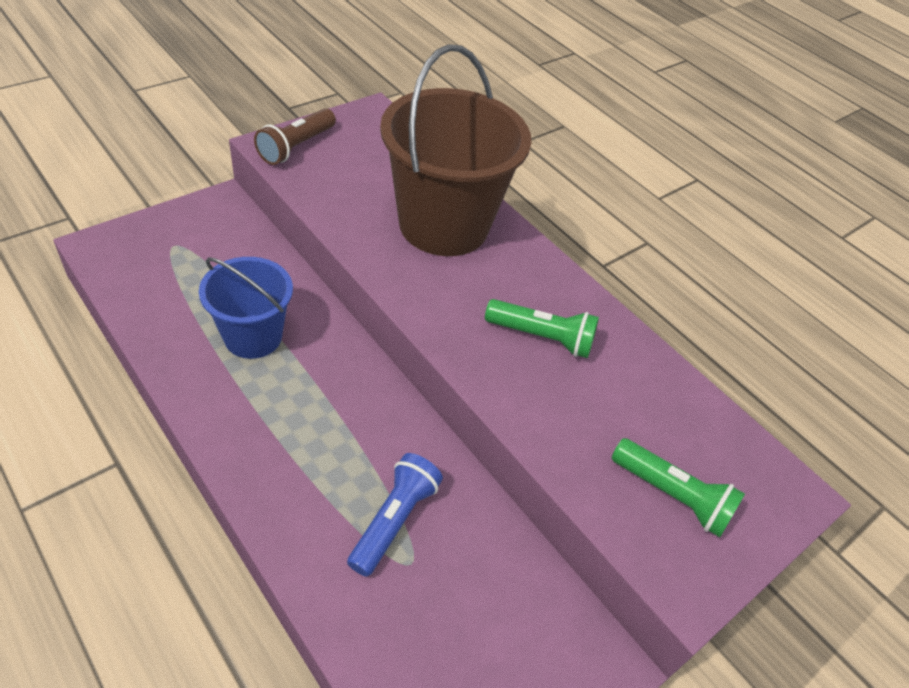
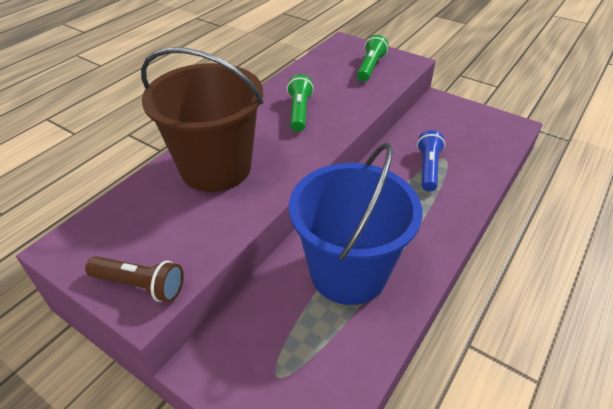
camera: 100 degrees left, 5 degrees down
(253, 336) = (348, 272): blue bucket -> blue bucket, size x1.71
(394, 520) = (428, 168): blue flashlight -> blue flashlight turned 90 degrees clockwise

